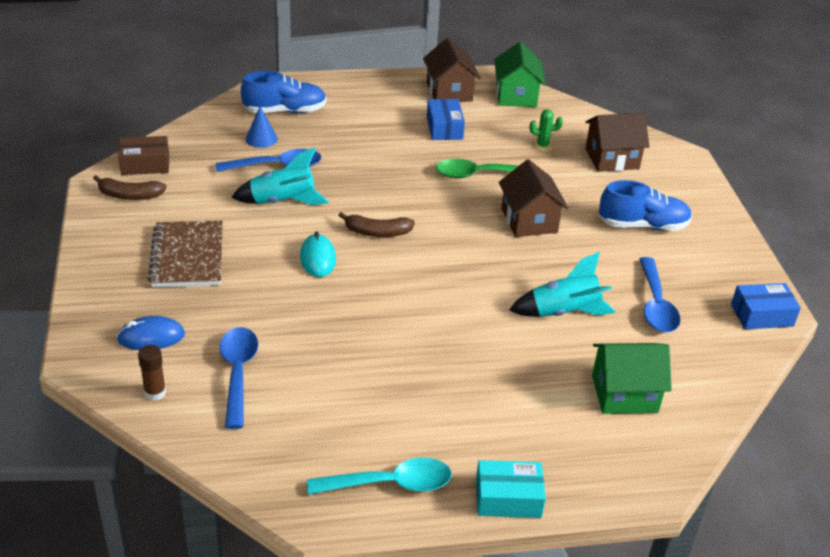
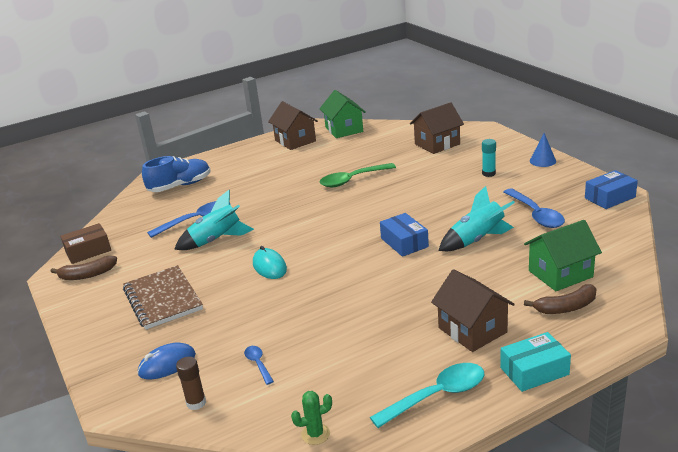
camera: 15 degrees left, 10 degrees down
(238, 373) = (258, 364): blue spoon -> blue spoon, size x0.51
(261, 139) = (173, 207): blue cone -> blue cone (542, 161)
(377, 232) = (303, 236): brown banana -> brown banana (566, 307)
(444, 128) = (307, 161): blue box -> blue box (404, 242)
(529, 220) = (409, 195): brown house -> brown house (472, 330)
(542, 146) = (384, 151): green cactus -> green cactus (315, 434)
(642, 225) = (488, 173): blue shoe -> turquoise glue stick

